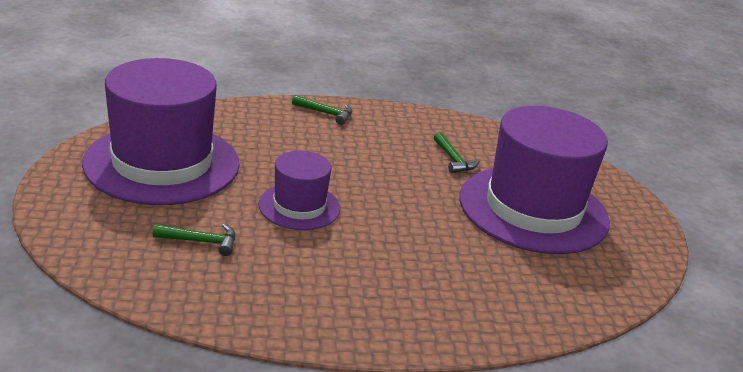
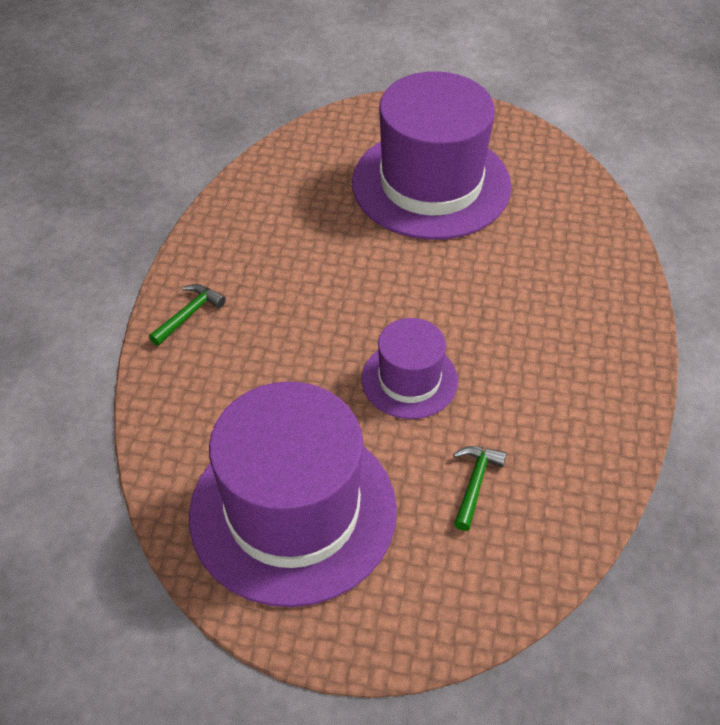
camera: 70 degrees left, 20 degrees up
(453, 159) = (323, 219): green hammer -> none

